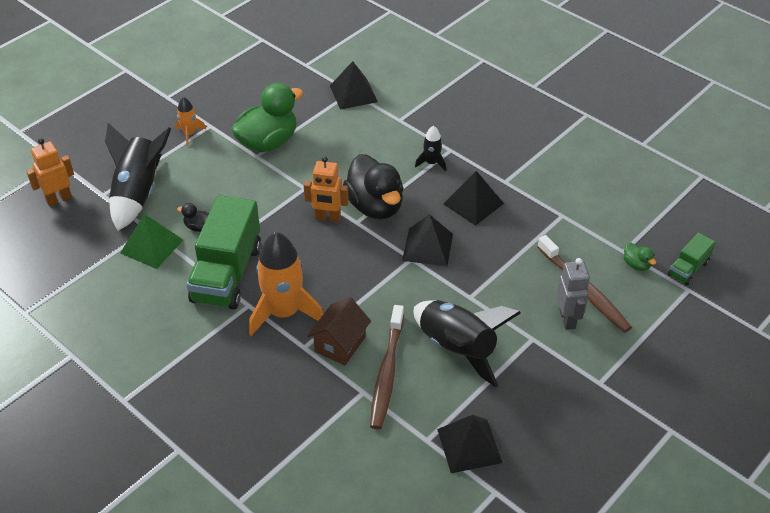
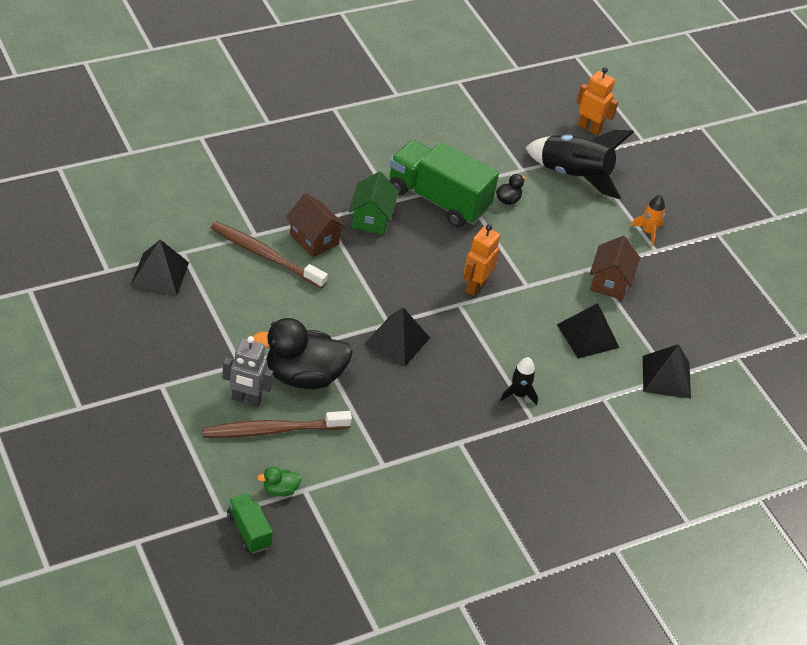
camera: 105 degrees right, 0 degrees up
(59, 199) = (589, 128): orange robot -> orange robot turned 45 degrees counterclockwise
(151, 246) = (498, 166): green pyramid -> none
(268, 142) = (610, 282): green duck -> brown house
(284, 312) = (371, 218): orange rocket -> green house
(375, 206) = (474, 325): black duck -> black duck (303, 376)
(457, 349) = (261, 309): black rocket -> none
(473, 203) = (439, 401): black pyramid -> black pyramid (588, 336)

